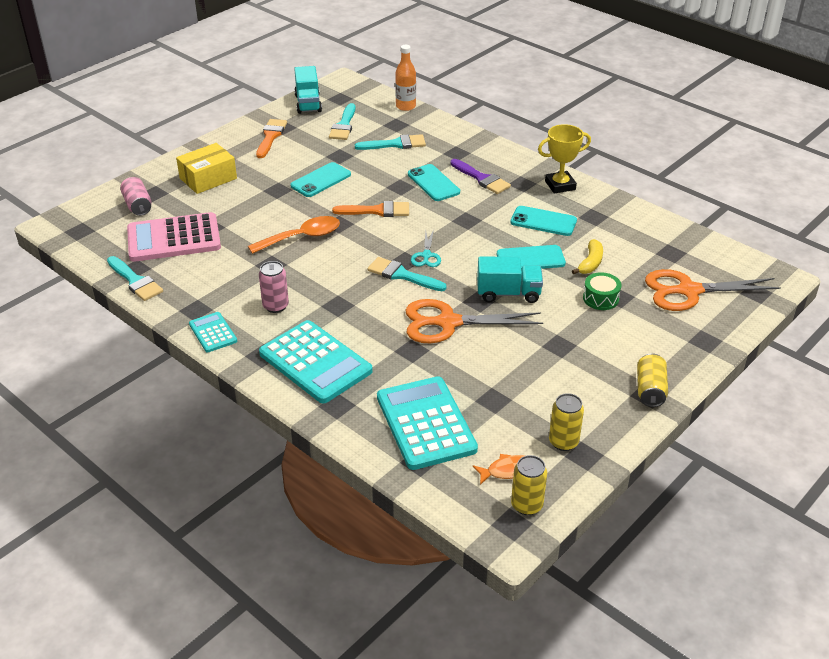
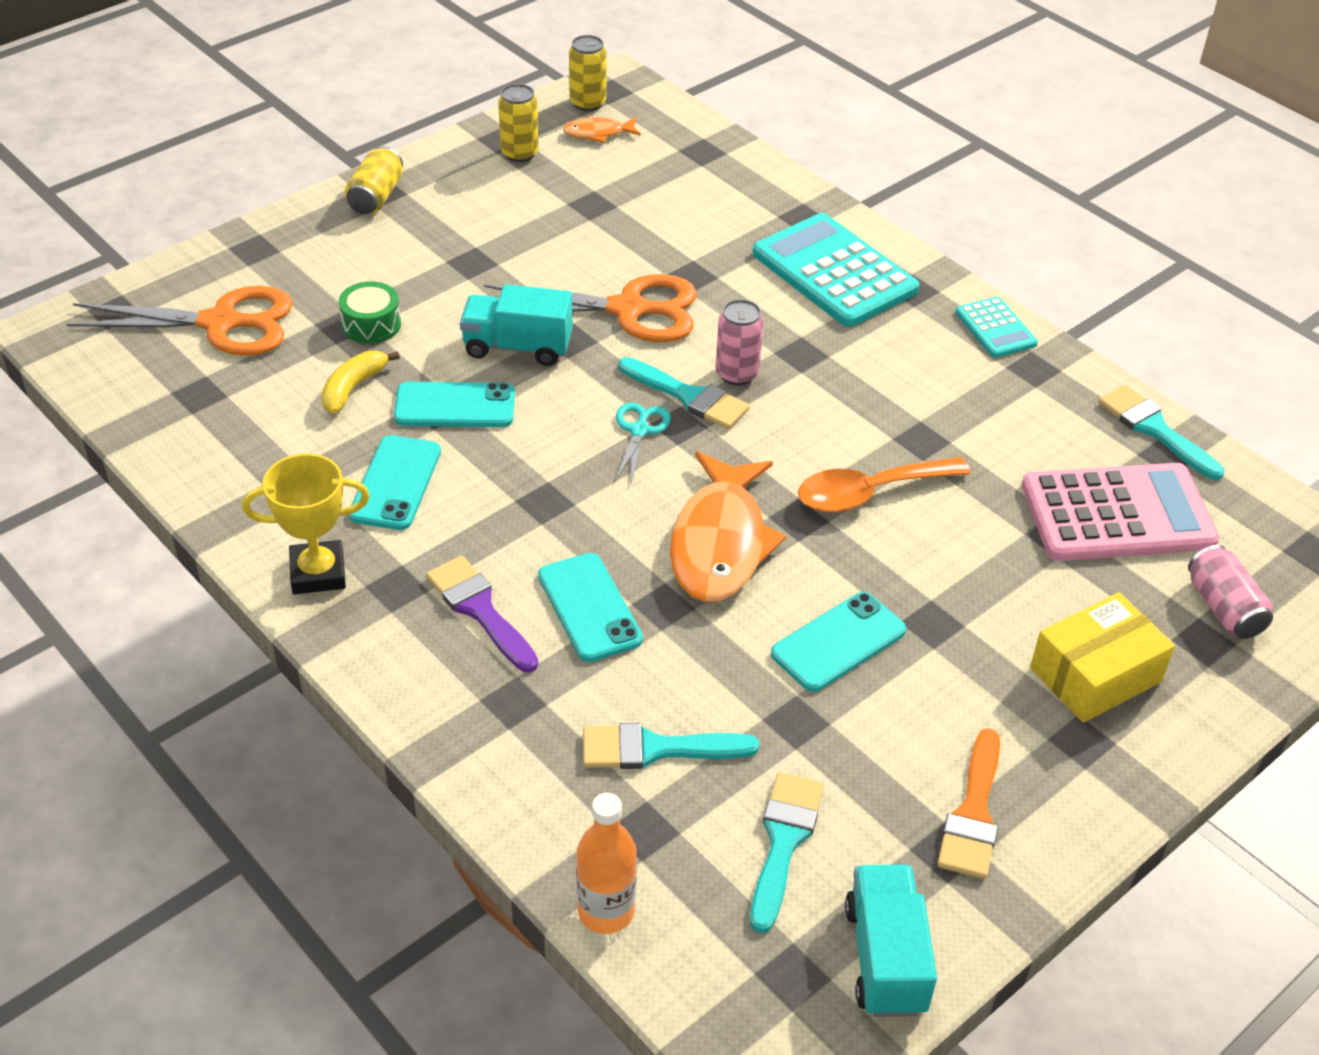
camera: 175 degrees left, 5 degrees up
(275, 306) = (903, 362): pink can -> pink can (737, 374)
(377, 211) = (720, 543): orange brush -> orange fish
(426, 423) = (687, 187): turquoise calculator -> none
(543, 221) = (396, 483): turquoise phone -> turquoise phone turned 75 degrees clockwise

